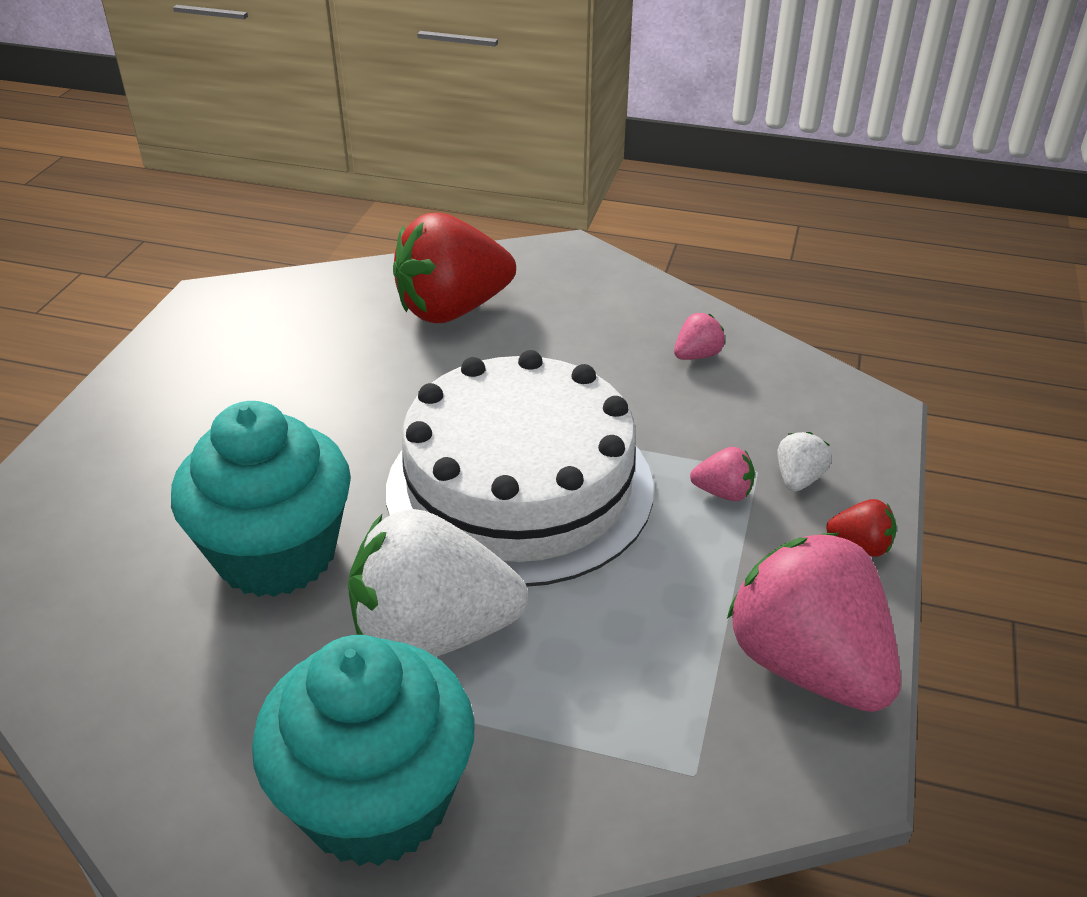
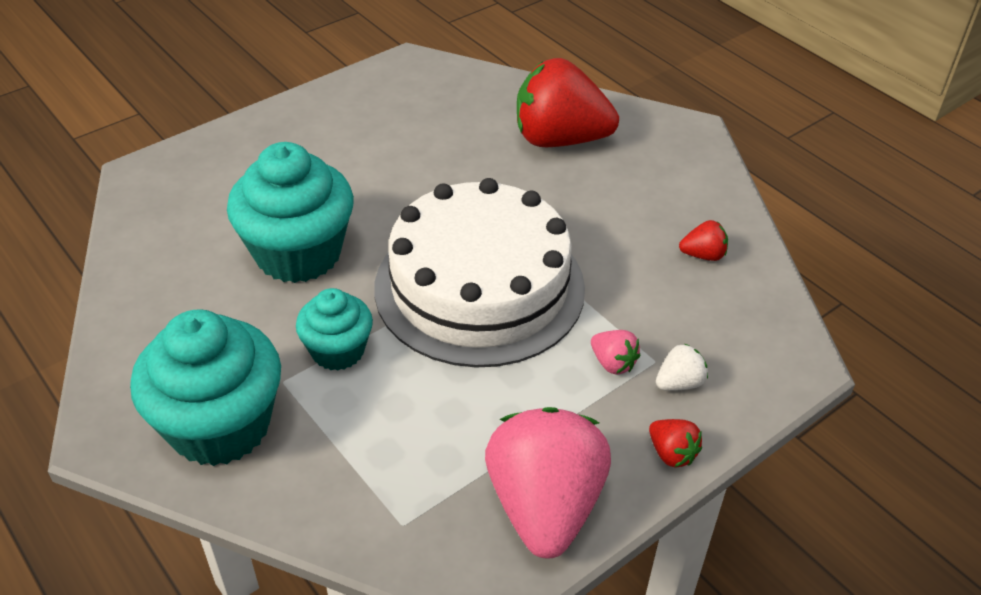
camera: 35 degrees right, 5 degrees up
(433, 633) = (338, 351): white strawberry -> turquoise cupcake
(697, 355) = (703, 255): pink strawberry -> red strawberry

